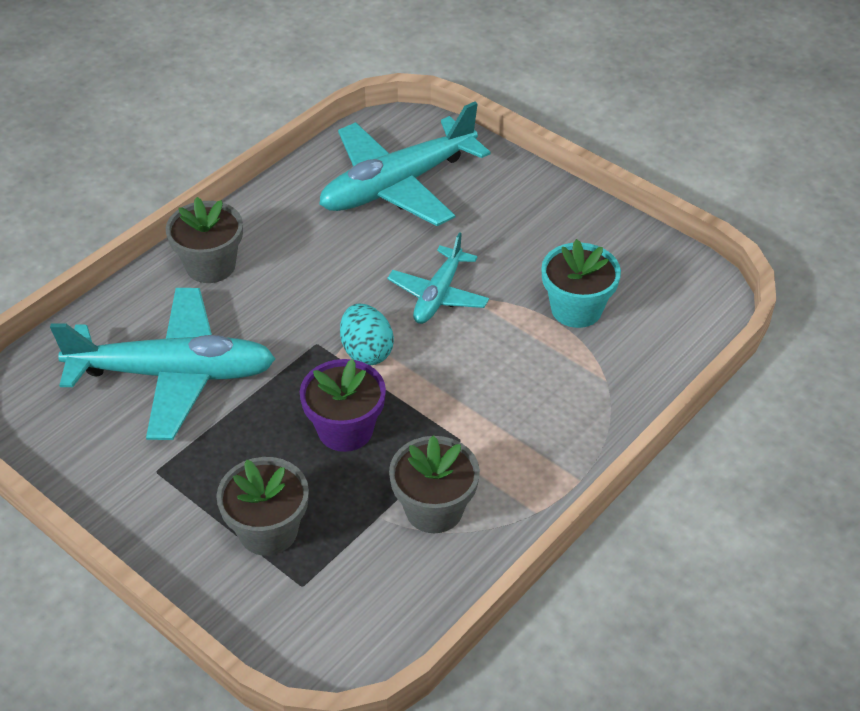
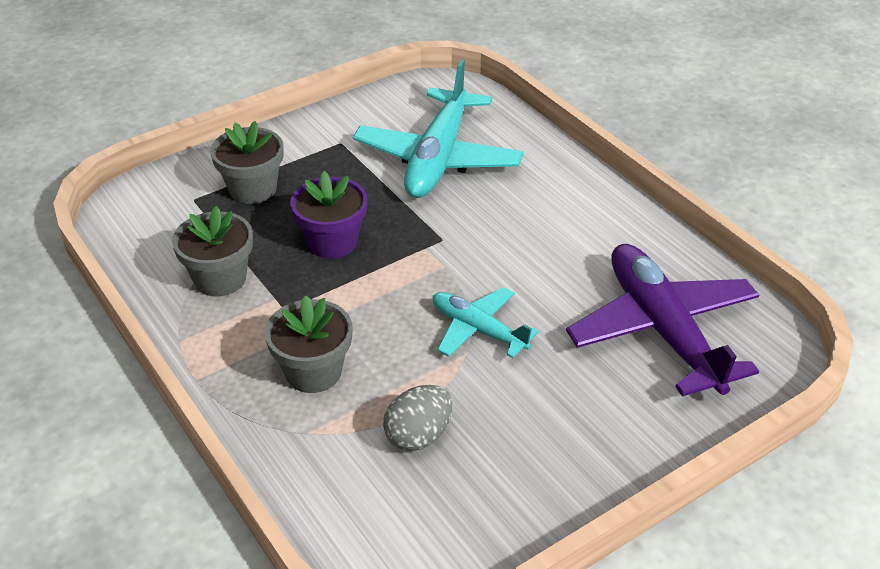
camera: 105 degrees right, 5 degrees down
(210, 265) = (566, 189): grey flower pot -> grey flower pot (313, 372)
(366, 351) = (419, 268): turquoise egg -> none
(397, 185) = (662, 330): turquoise plane -> purple plane
(576, 309) = (419, 435): turquoise flower pot -> grey egg

